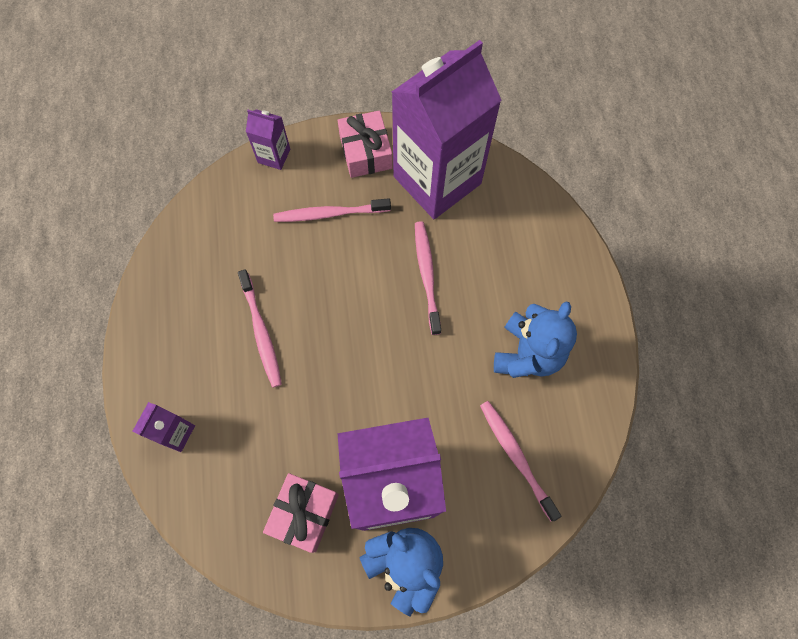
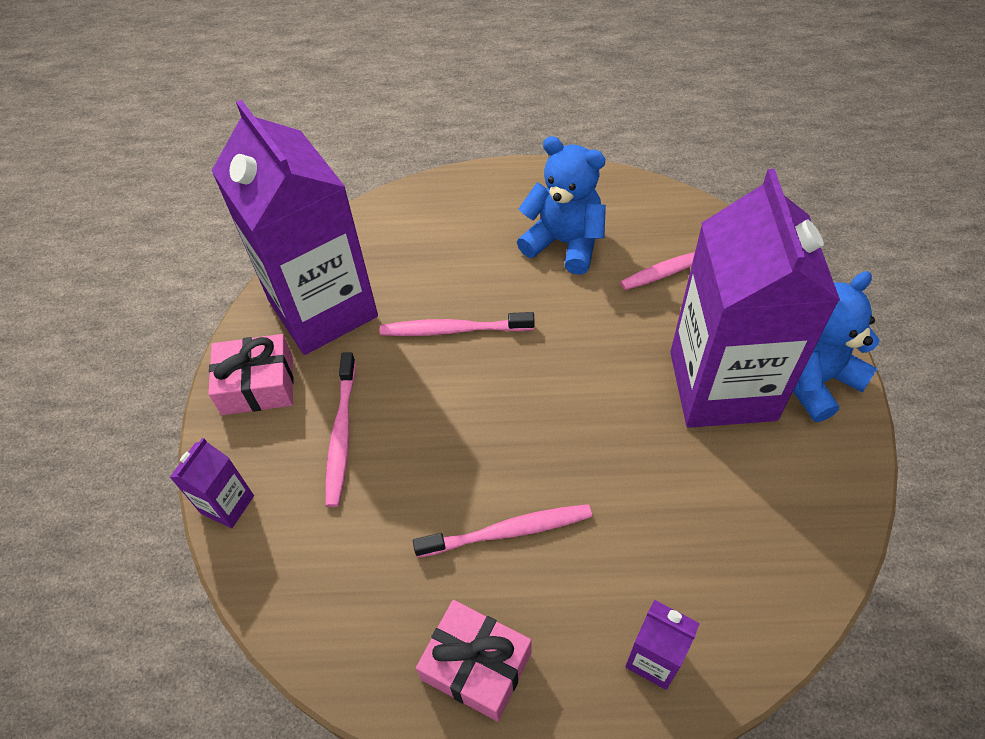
camera: 80 degrees left, 15 degrees down
(304, 513) = (762, 486): pink gift -> pink gift (476, 665)

